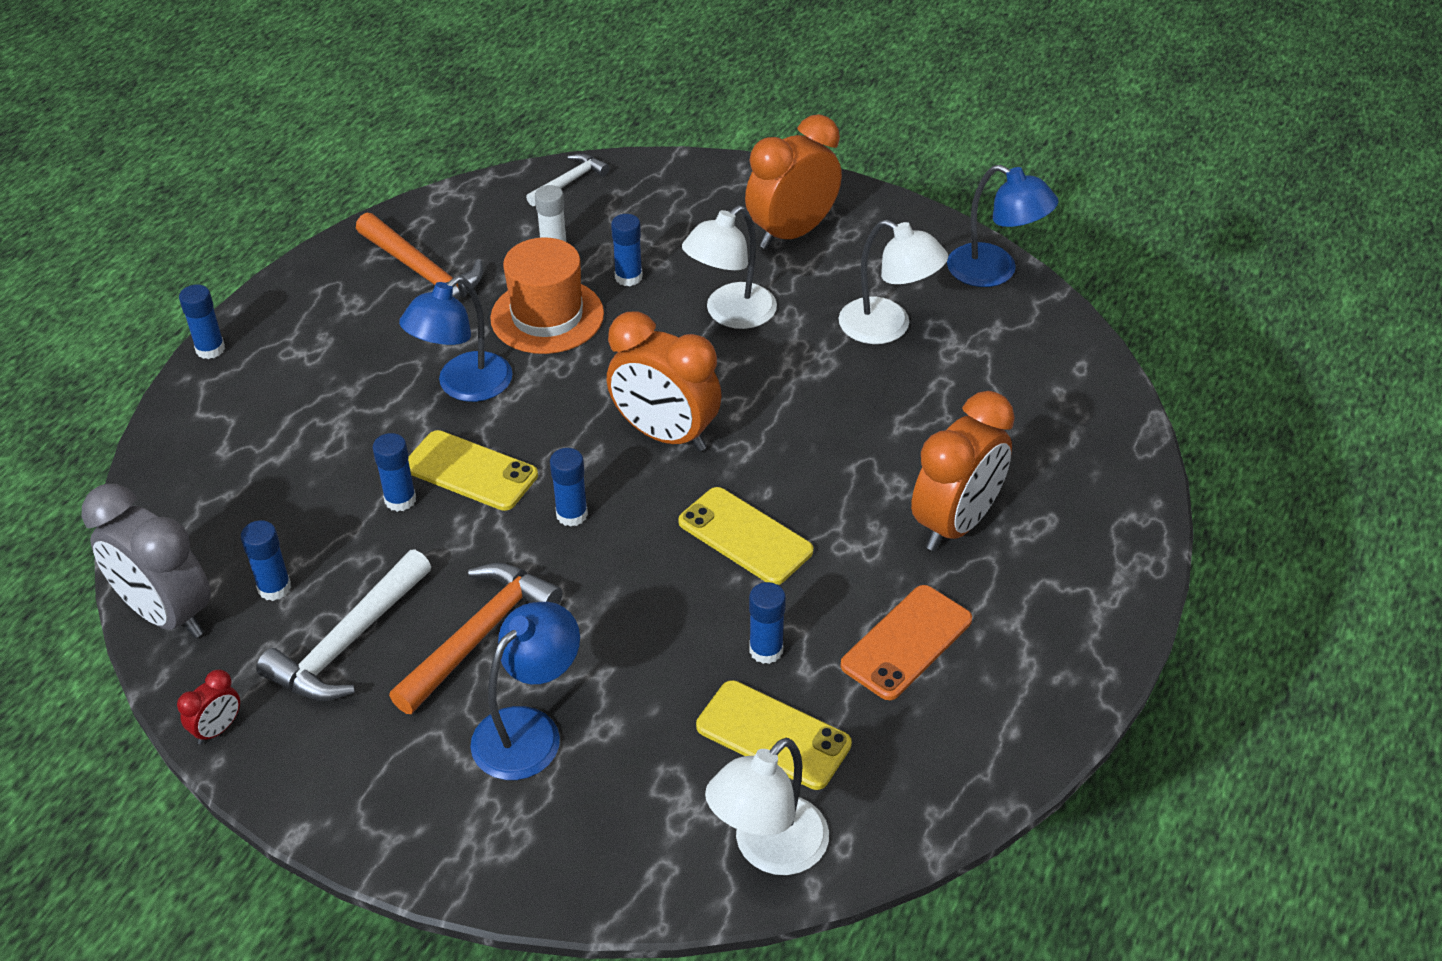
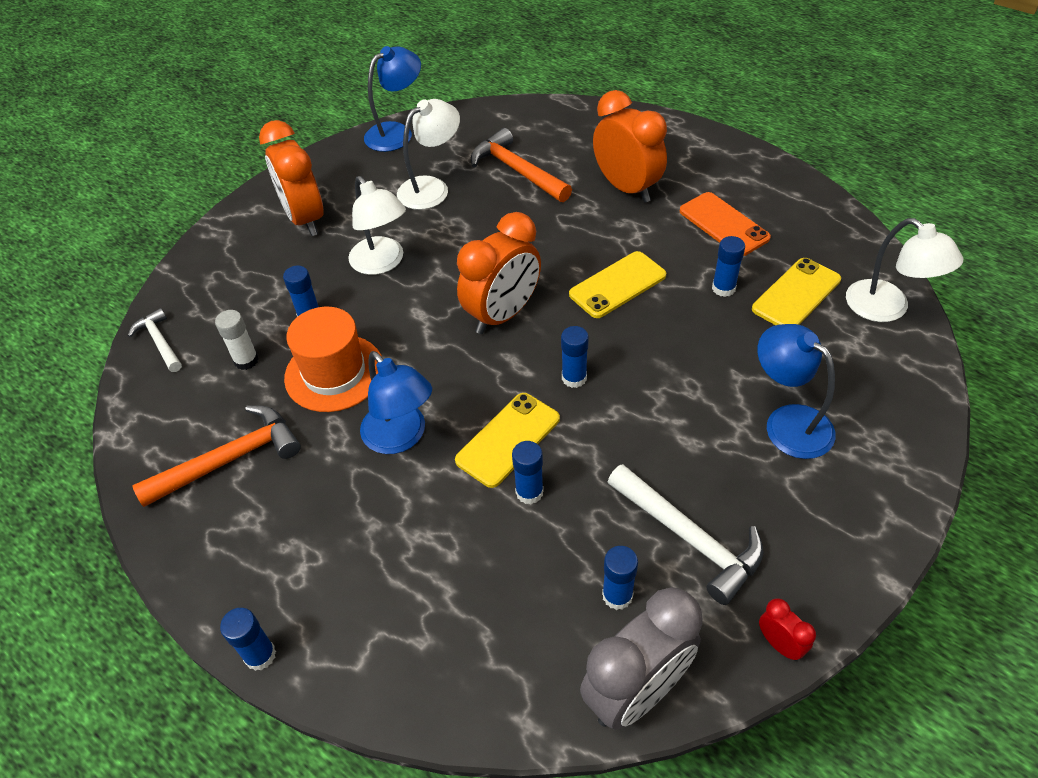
camera: 75 degrees left, 5 degrees up
(479, 636) = (692, 446): orange hammer -> orange hammer (517, 170)

